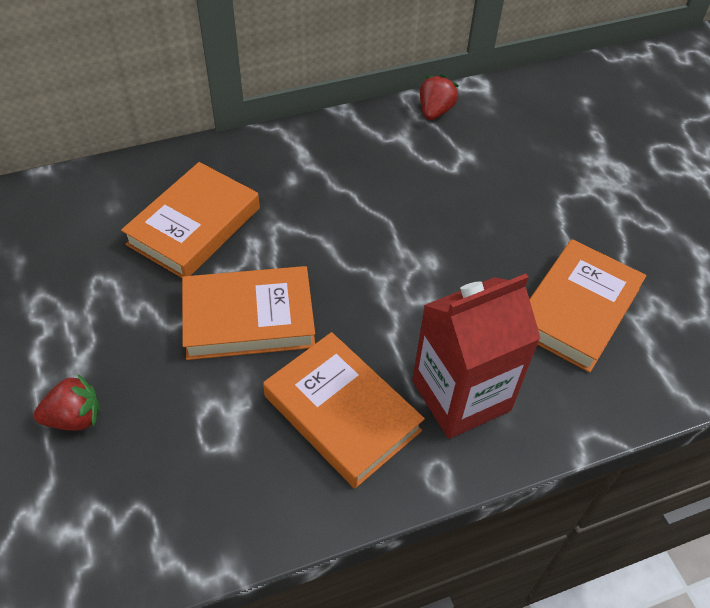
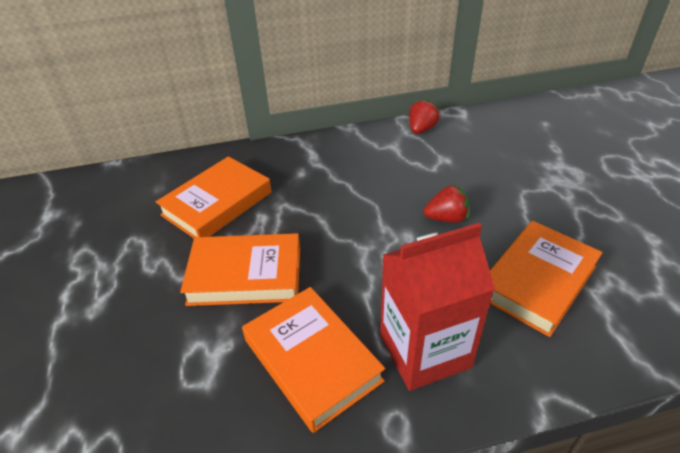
camera: 10 degrees right, 10 degrees down
(74, 418) = (79, 349): red strawberry -> red strawberry (446, 218)

